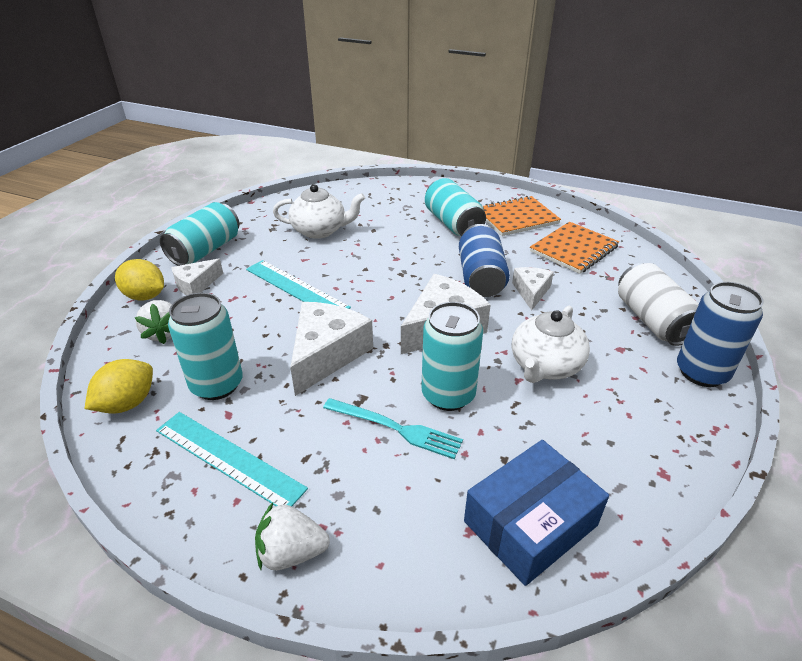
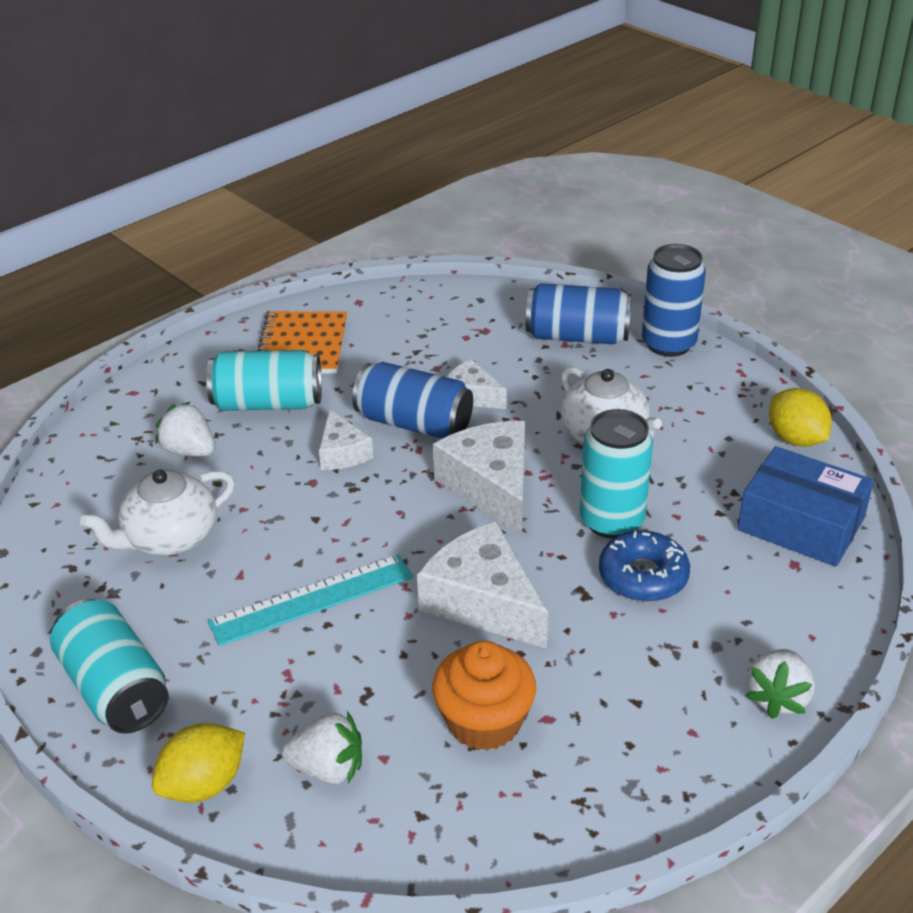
camera: 65 degrees left, 0 degrees up
(127, 403) = (471, 825): yellow lemon -> yellow lemon (795, 439)
(196, 285) = (217, 714): white cheese -> white cheese (342, 453)
(217, 385) = (484, 721): turquoise can -> orange cupcake
(228, 459) = (626, 729): turquoise ruler -> none
(320, 230) = (169, 538): white teapot -> white teapot turned 150 degrees counterclockwise
(392, 214) = (189, 451): none -> white strawberry
(396, 428) = (643, 576): turquoise fork -> blue donut
(530, 523) = (801, 524): blue box -> blue box turned 45 degrees counterclockwise
(573, 249) = (411, 331): orange notebook -> none
(652, 320) = (577, 336): white can -> blue can

